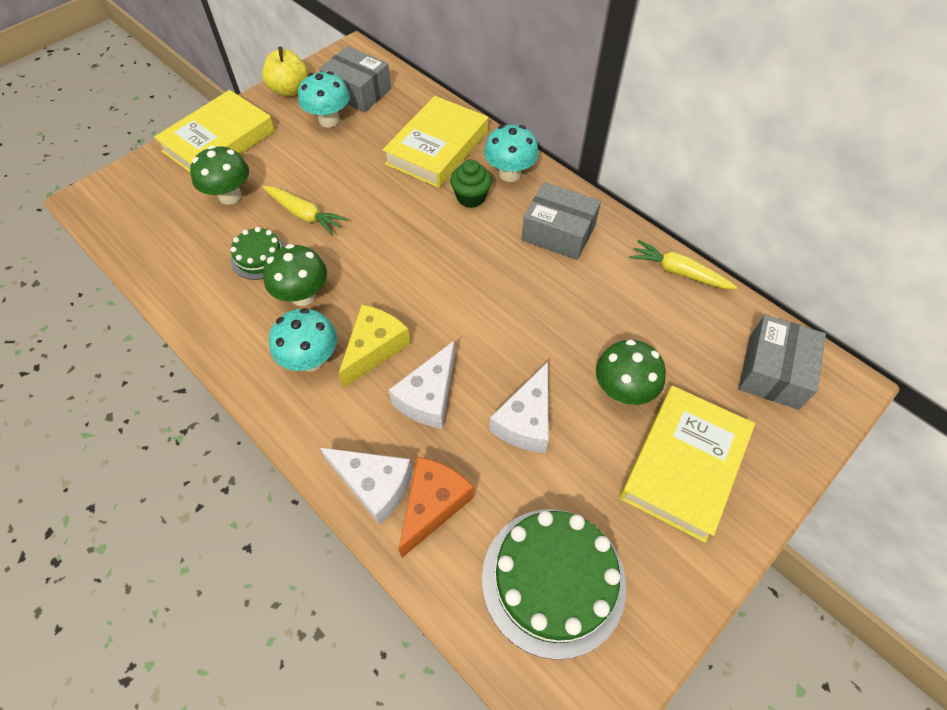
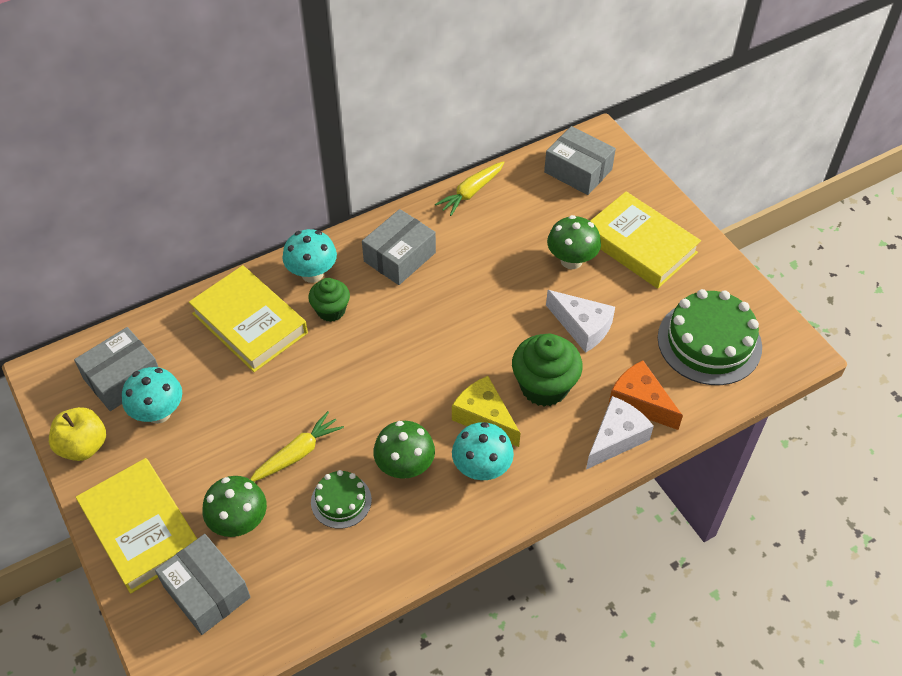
camera: 75 degrees left, 5 degrees down
(164, 194) = (207, 591): none -> grey box
(429, 397) = (544, 386): white cheese -> green cupcake

